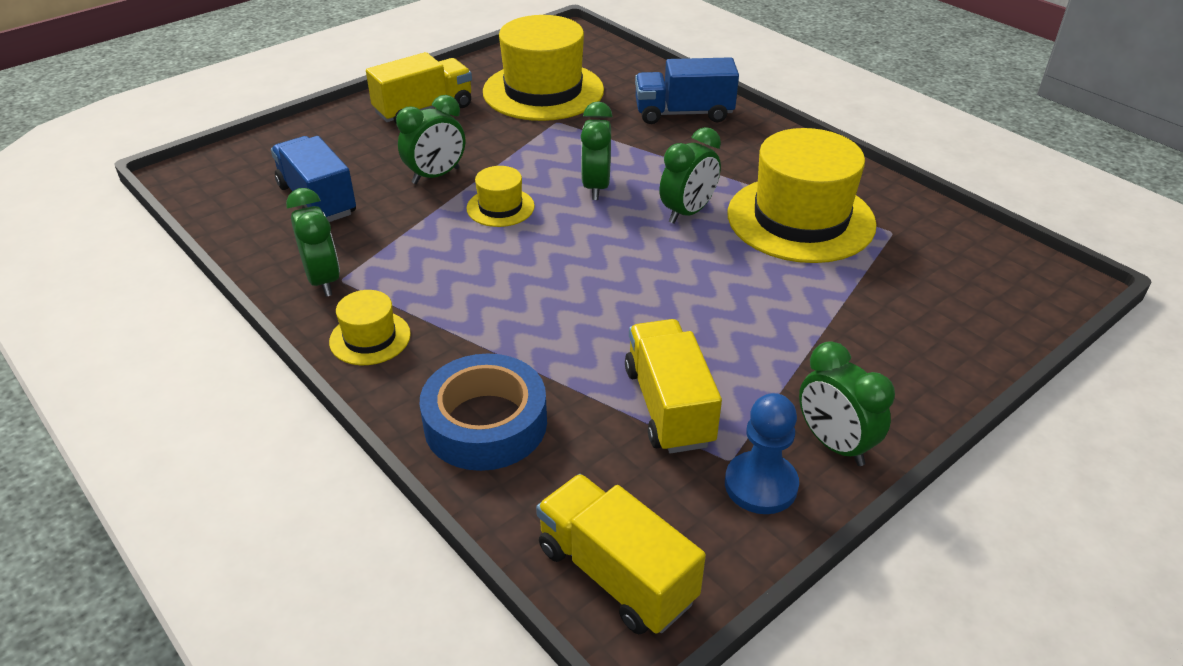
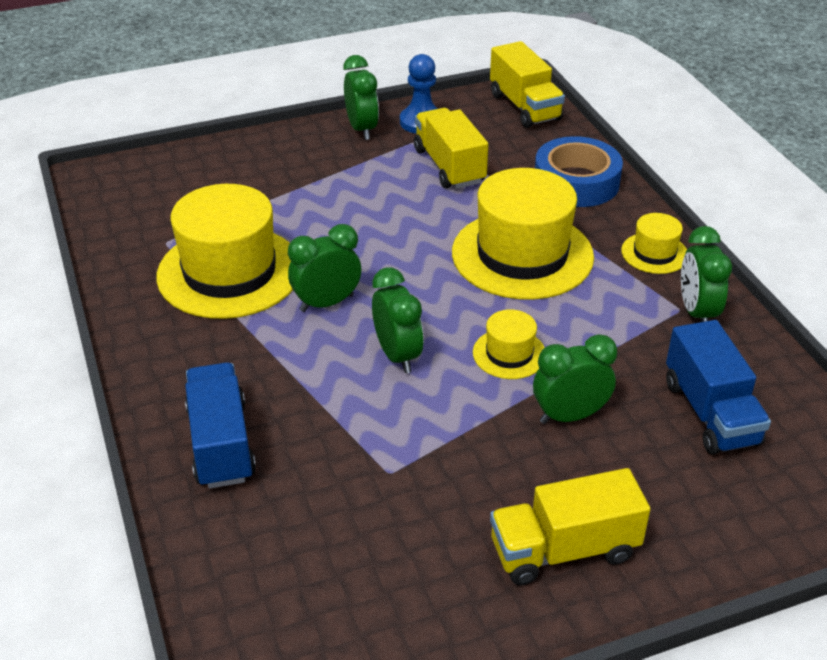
camera: 160 degrees left, 0 degrees up
(543, 91) = (378, 546): yellow hat -> yellow hat (522, 255)
(596, 187) = (397, 355): green clock -> green clock turned 45 degrees counterclockwise
(669, 406) = (449, 166): yellow truck -> yellow truck turned 150 degrees clockwise
(683, 113) = (221, 444): blue truck -> blue truck turned 120 degrees counterclockwise

